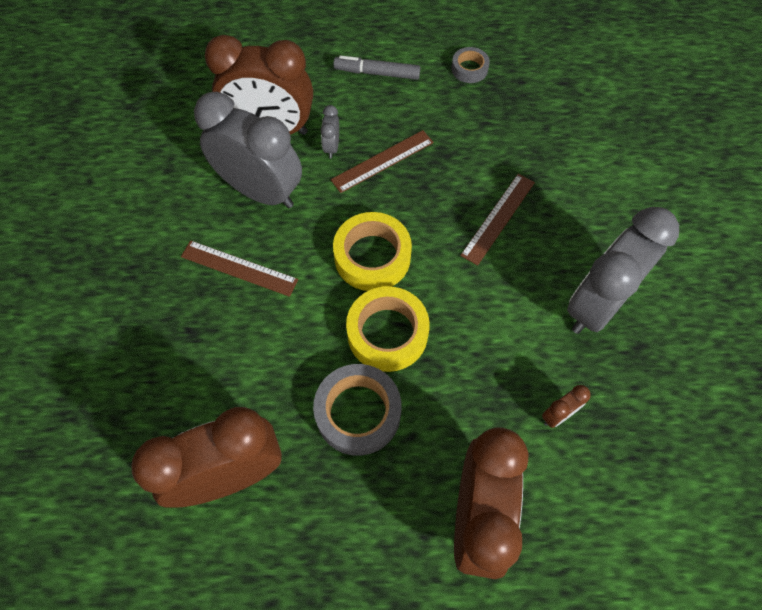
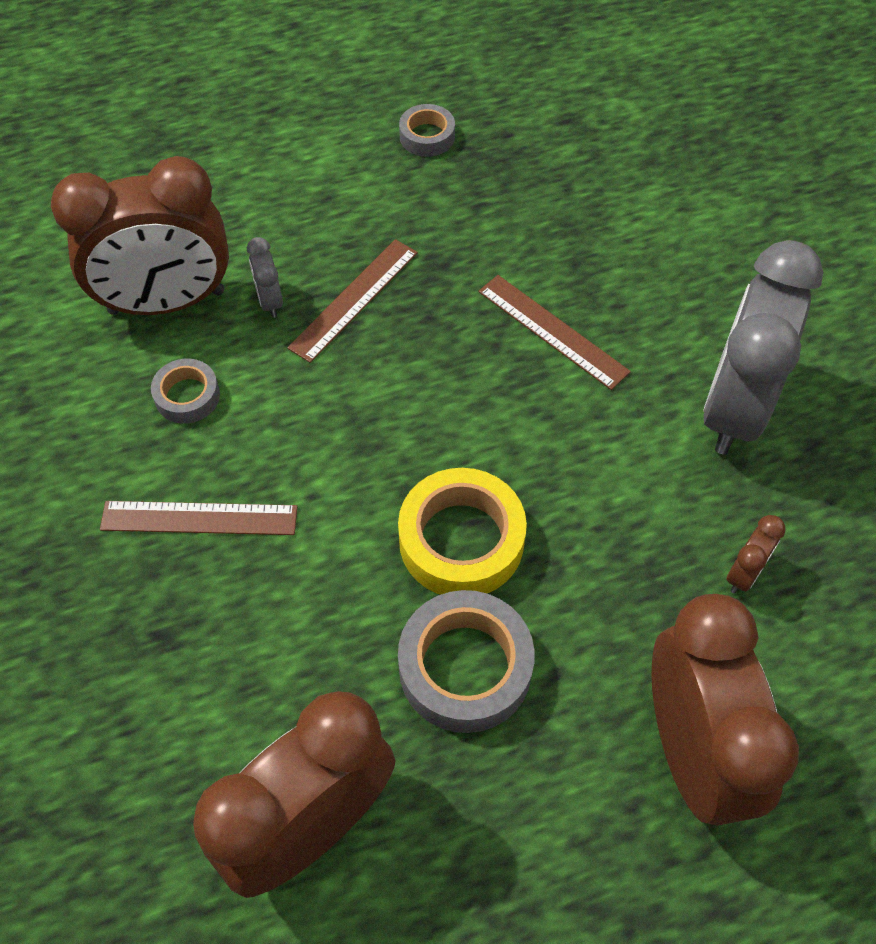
camera: 20 degrees left, 5 degrees down
(261, 191) = (187, 396): grey clock -> grey tape
(372, 257) = (395, 439): yellow tape -> none
(377, 73) = (294, 177): grey marker -> none
(498, 218) = (552, 331): brown ruler -> brown ruler turned 60 degrees counterclockwise

